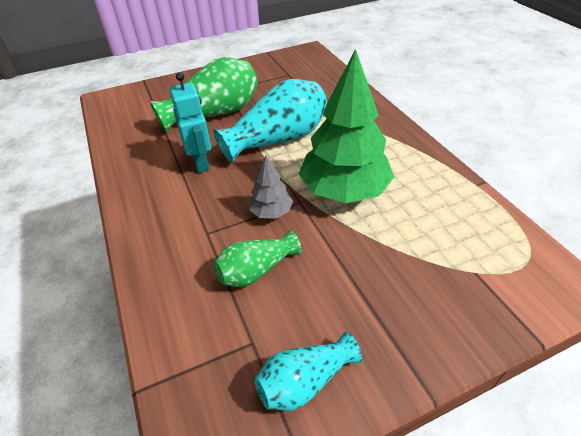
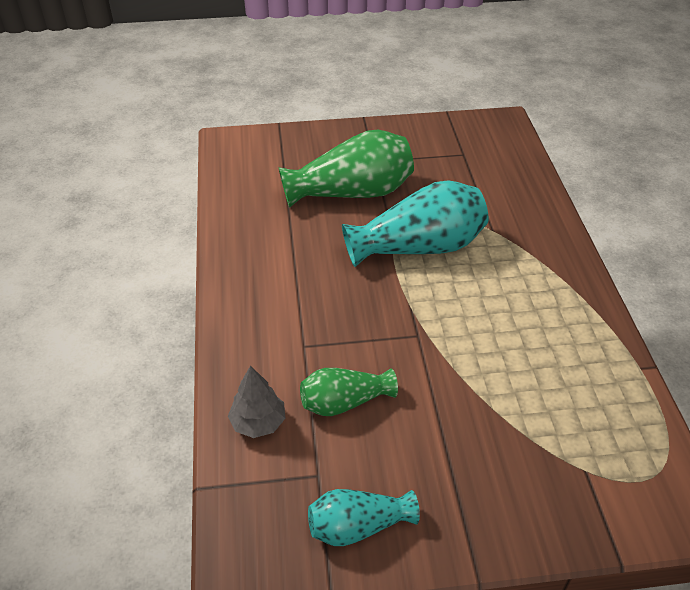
camera: 15 degrees right, 0 degrees up
(201, 163) = (319, 257): turquoise robot -> none
(271, 212) = (381, 339): grey tree -> grey tree (258, 423)
(344, 190) = (475, 334): green tree -> none

